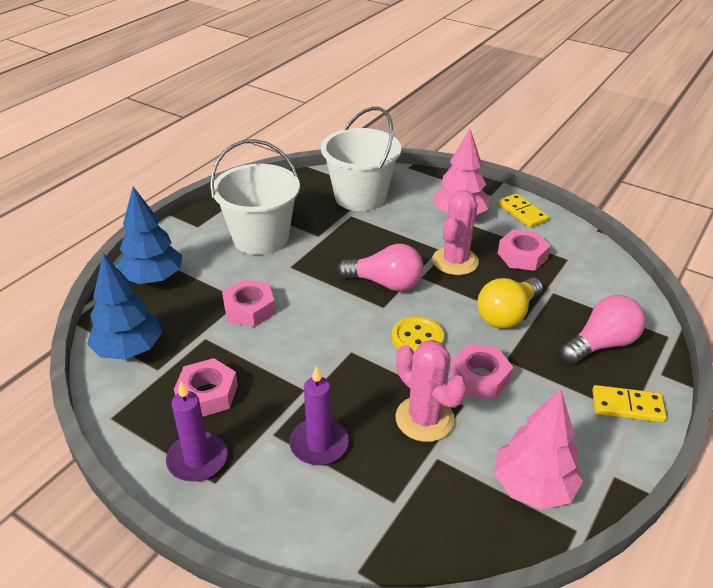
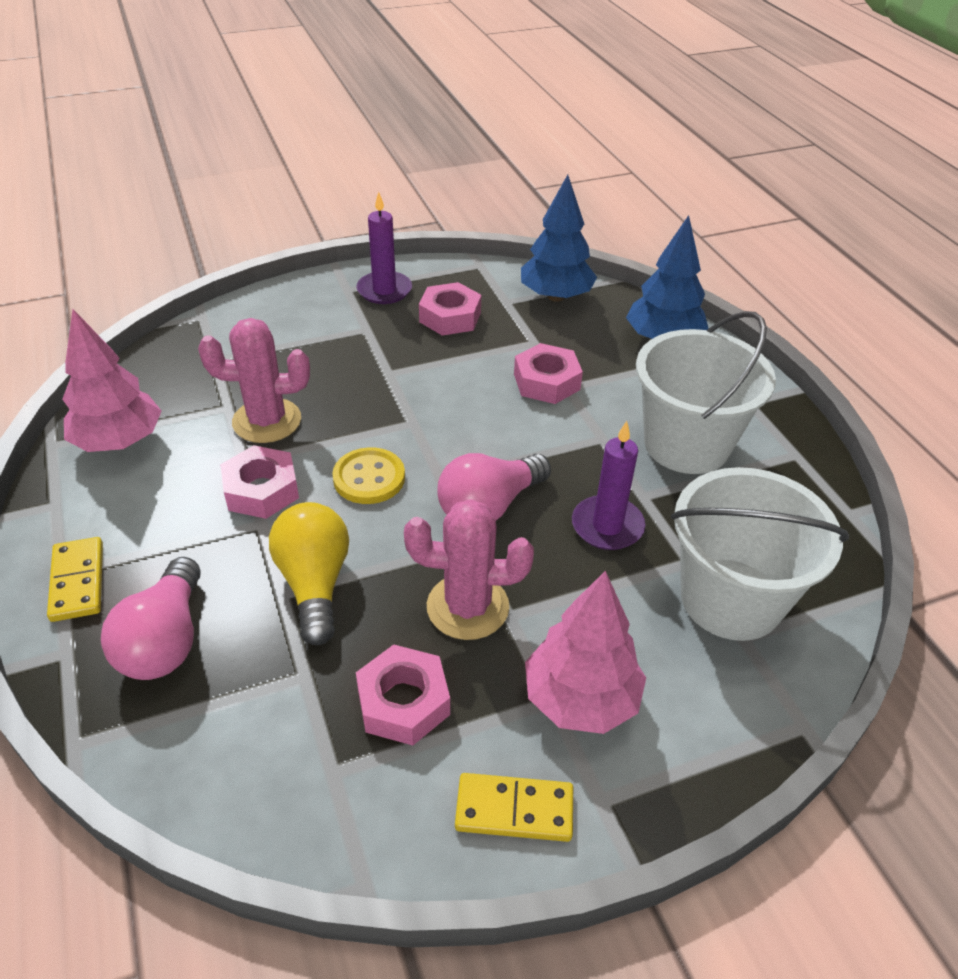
camera: 125 degrees right, 5 degrees up
(319, 444) = (322, 350): purple candle -> purple candle (607, 526)
(455, 261) = (467, 607): pink cactus -> pink cactus turned 60 degrees counterclockwise
(627, 406) = (78, 581): yellow domino -> yellow domino turned 60 degrees counterclockwise

